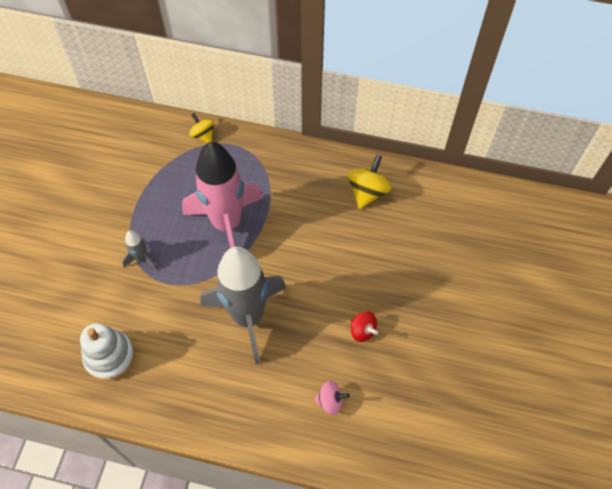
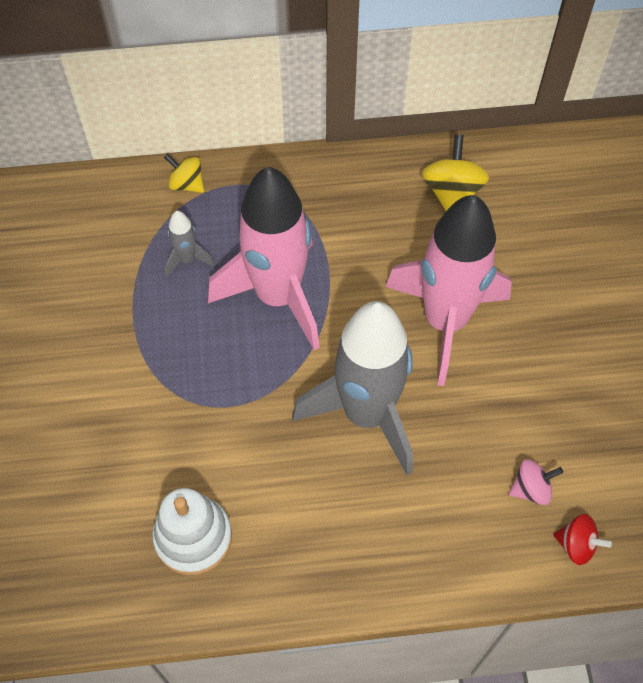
camera: 20 degrees left, 0 degrees up
(142, 259) = (177, 384): grey rocket -> grey rocket (187, 259)
(324, 274) = (445, 321): none -> pink rocket
(362, 331) = (530, 380): red spinning top -> red spinning top (576, 545)

